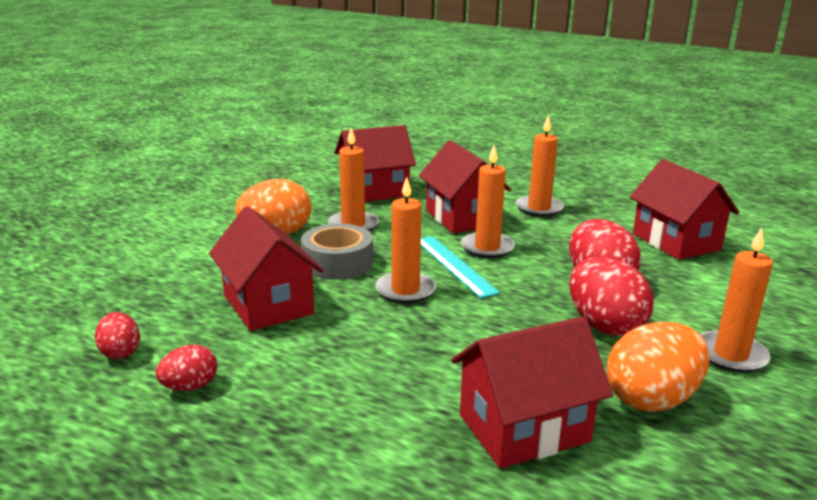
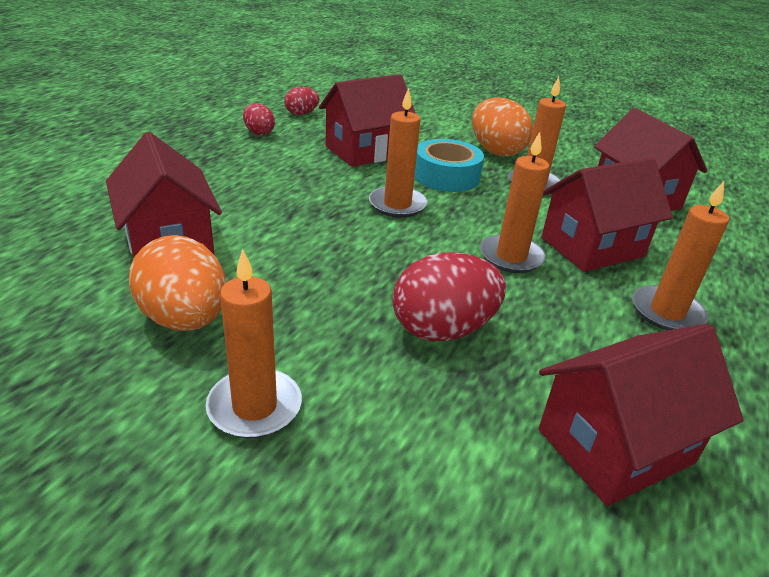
camera: 85 degrees right, 10 degrees up
(337, 262) = (446, 176): grey tape -> turquoise tape
(454, 265) = (458, 233): turquoise ruler -> none
(604, 325) = (331, 314): red egg -> none

